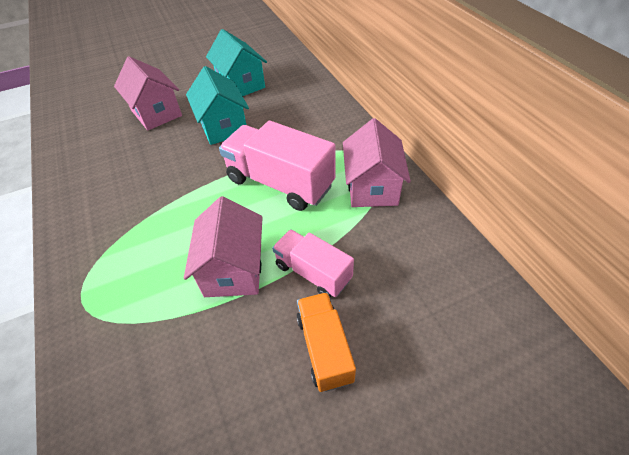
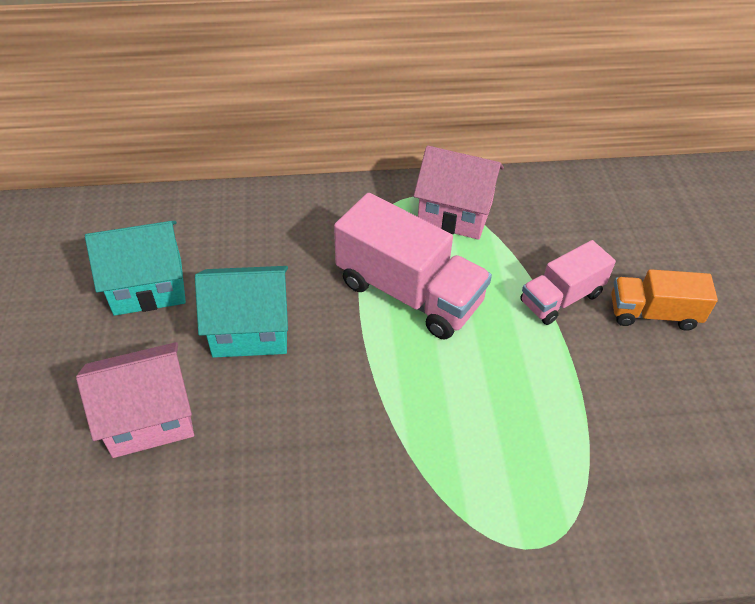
camera: 75 degrees left, 0 degrees up
(233, 269) = (536, 368): pink house -> none
(280, 183) = (409, 292): pink truck -> pink truck turned 105 degrees counterclockwise

